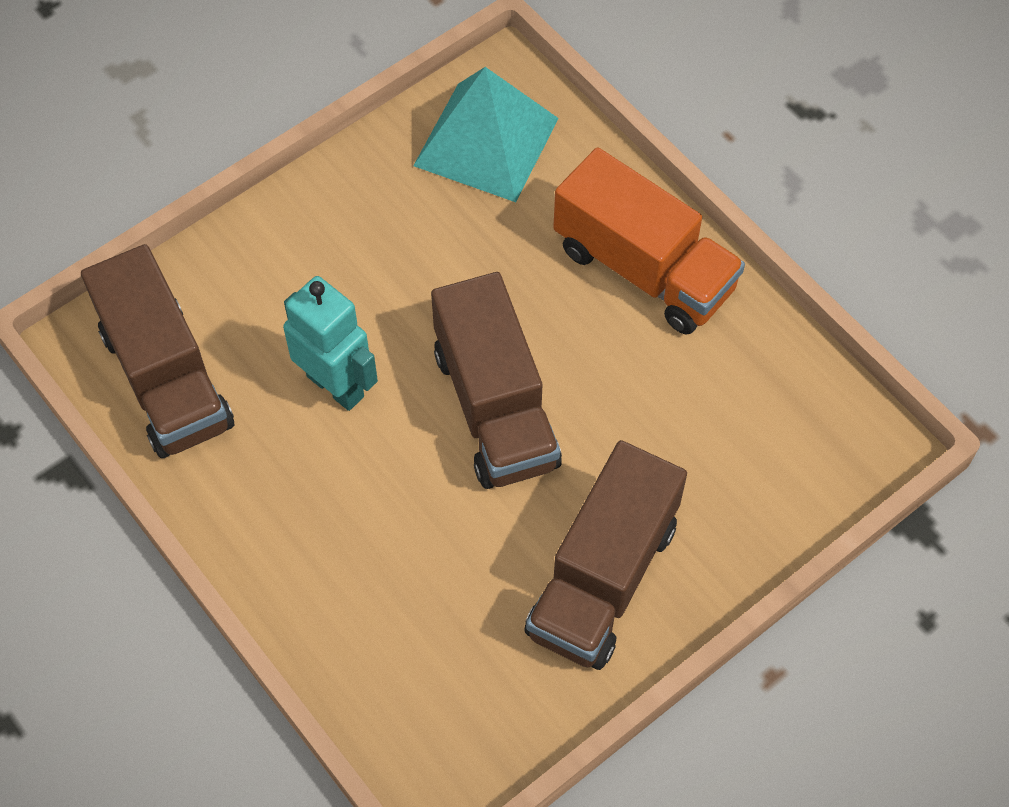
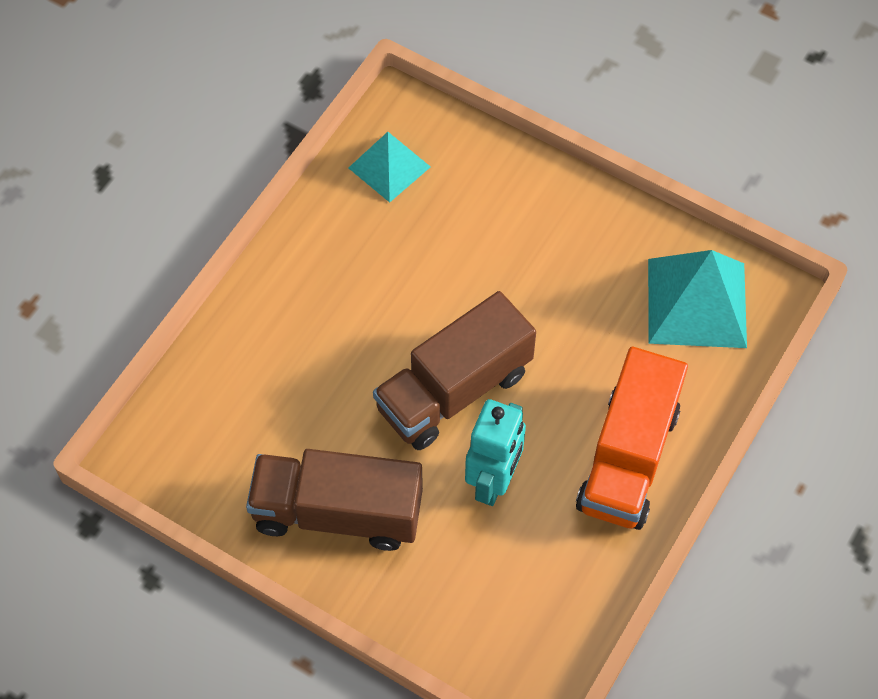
camera: 70 degrees right, 0 degrees up
(166, 378) = (389, 167): brown truck -> turquoise pyramid
(336, 386) = (428, 276): turquoise robot -> turquoise robot (493, 481)

